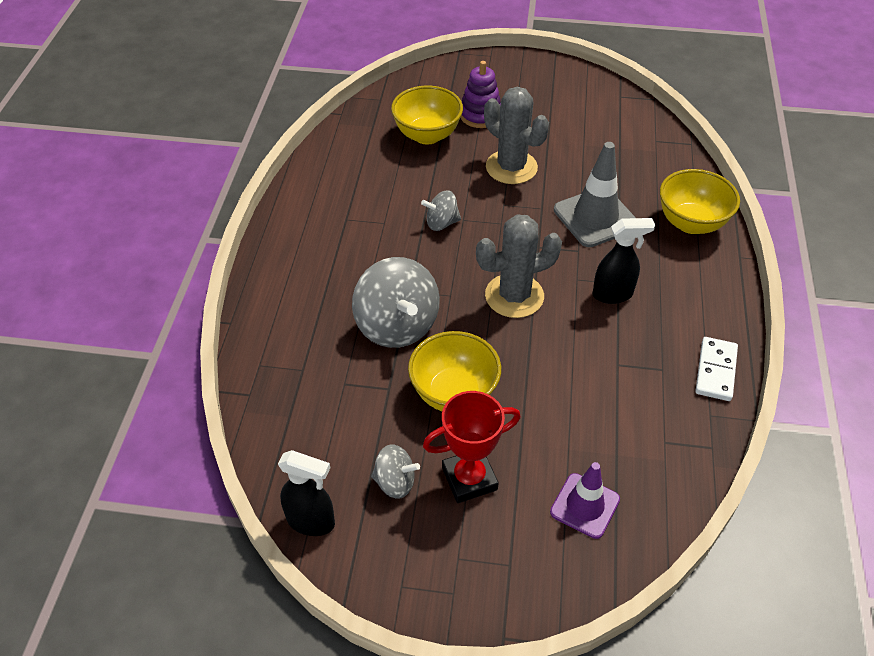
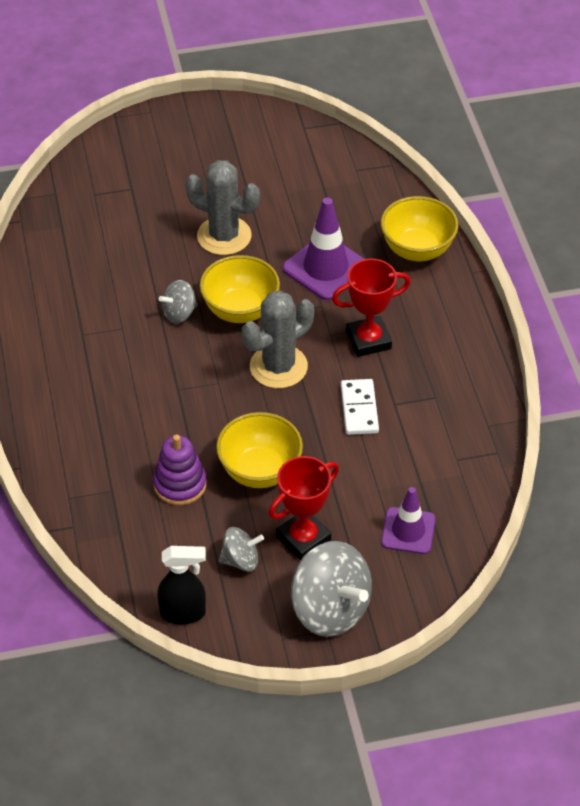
camera: 20 degrees left, 0 degrees up
(397, 325) = (181, 425): grey spinning top -> grey spinning top (330, 609)
(427, 135) = (123, 222): yellow bowl -> yellow bowl (240, 310)
(480, 115) = (169, 185): purple stacking toy -> purple stacking toy (180, 484)
(595, 217) = (326, 268): grey traffic cone -> purple traffic cone
(613, 294) = (368, 340): black spray bottle -> red trophy
(715, 370) = (481, 385): white domino -> white domino (359, 409)

